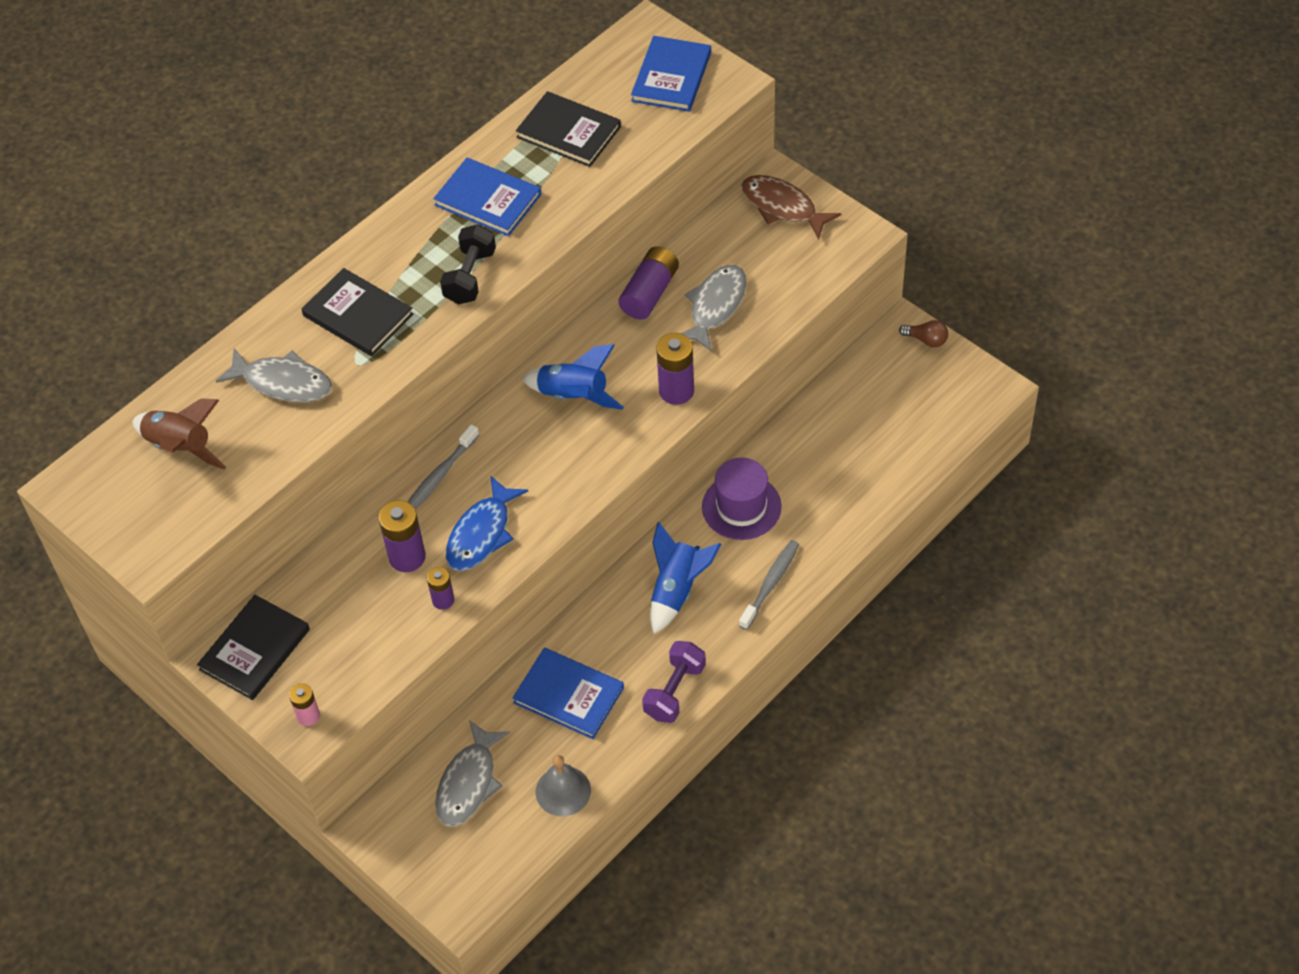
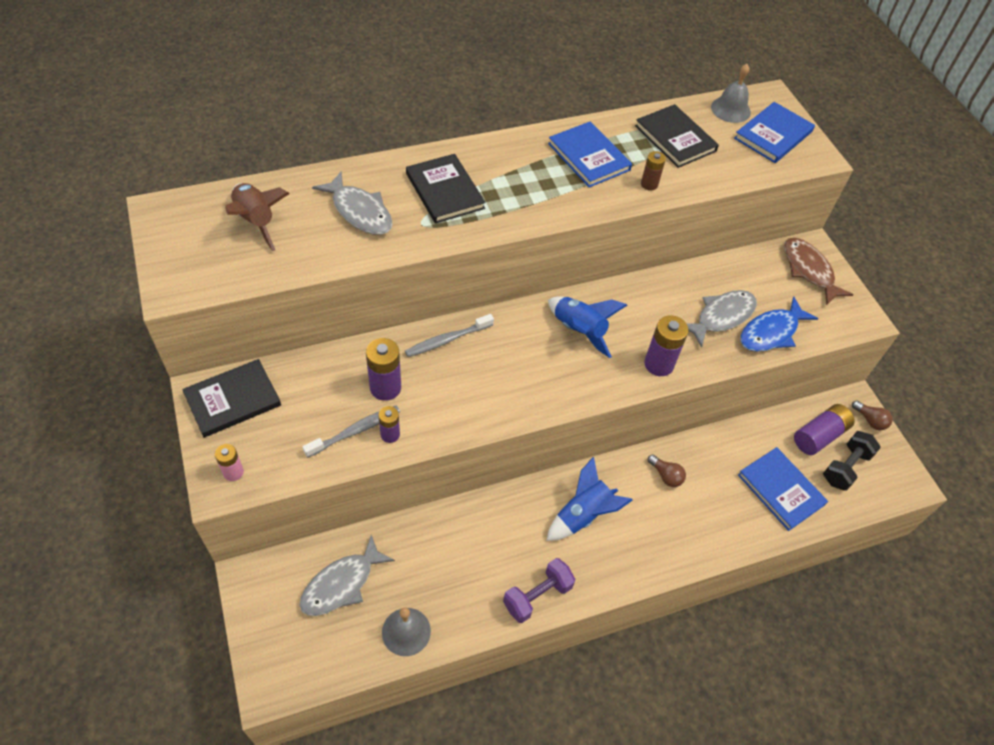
camera: 20 degrees right, 0 degrees up
(470, 276) = (543, 202): black dumbbell -> black dumbbell (845, 467)
(482, 534) = (450, 398): blue fish -> blue fish (771, 332)
(569, 695) = (456, 554): blue book -> blue book (781, 489)
(570, 201) = (649, 184): none -> brown battery
(610, 66) = (730, 109): none -> grey bell
(649, 293) = (677, 284): purple battery -> purple battery (819, 436)
(741, 507) = (666, 476): purple hat -> brown light bulb
(770, 584) = (657, 548): grey toothbrush -> grey toothbrush (355, 431)

